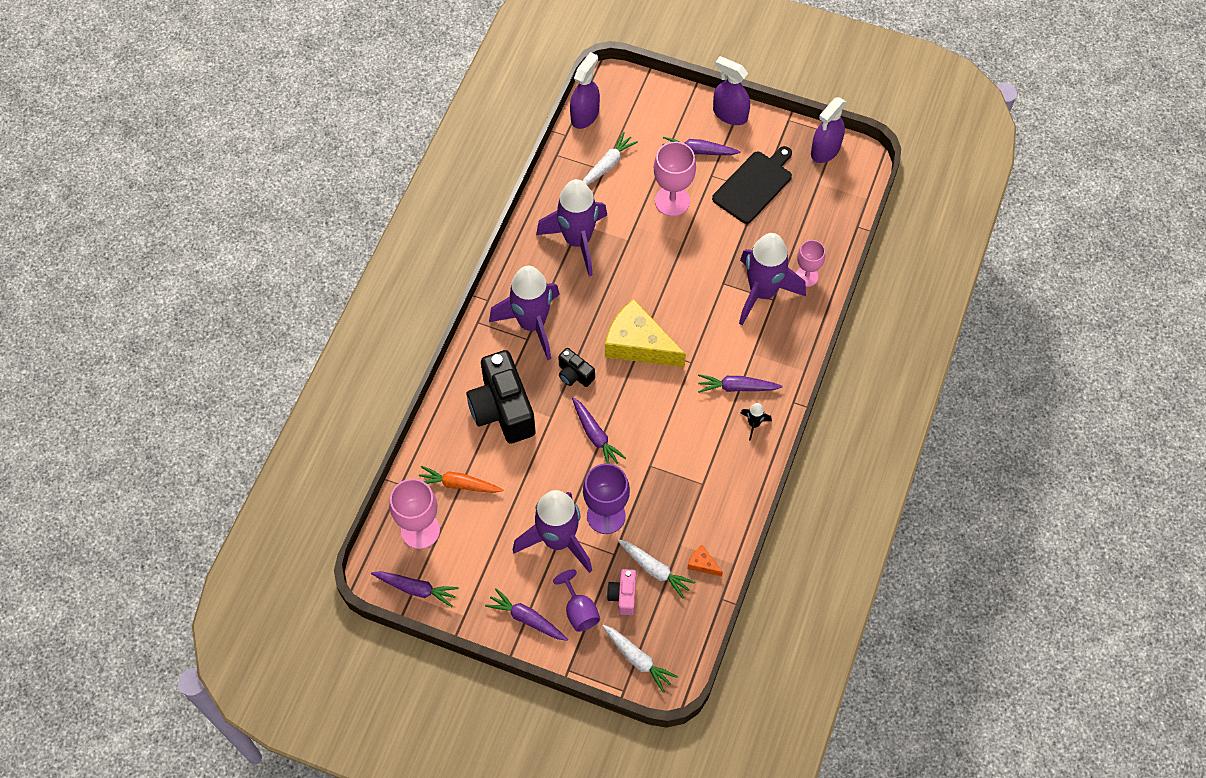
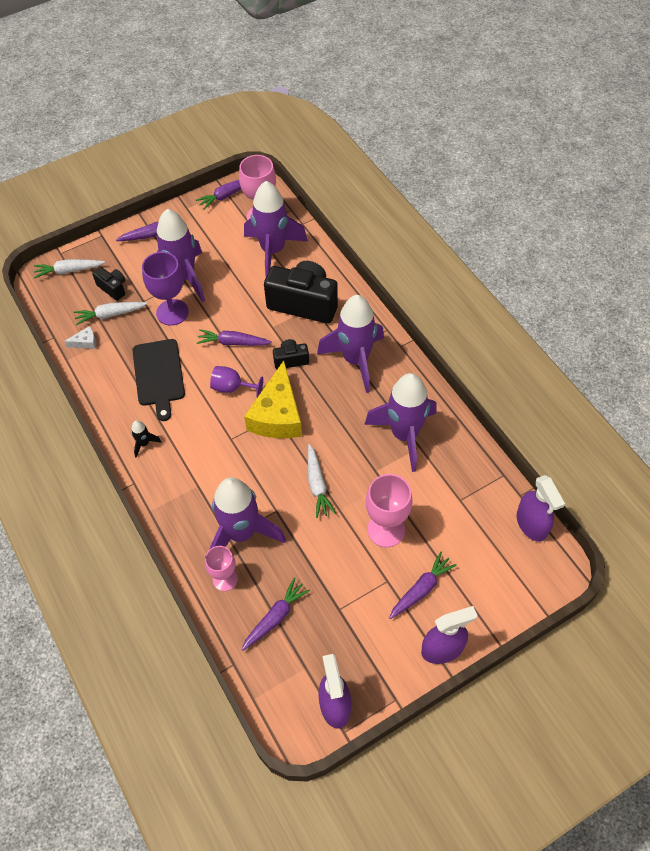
camera: 130 degrees right, 5 degrees down
(459, 484) = (273, 251): orange carrot -> purple rocket
(579, 611) = (129, 261): purple goblet -> purple goblet (232, 388)
(608, 165) = (463, 506): white carrot -> white carrot (317, 485)
(623, 596) = (113, 288): pink camera -> black camera
(638, 344) = (277, 415): yellow cheese -> yellow cheese turned 120 degrees clockwise
(702, 564) = (85, 342): orange cheese -> white cheese
(737, 387) = (182, 454): purple carrot -> purple carrot (275, 617)
(754, 185) = (348, 609): black cutting board -> black cutting board (159, 375)

